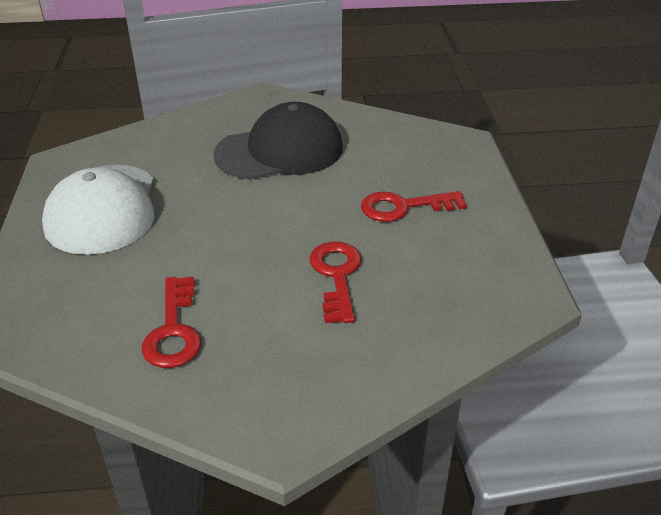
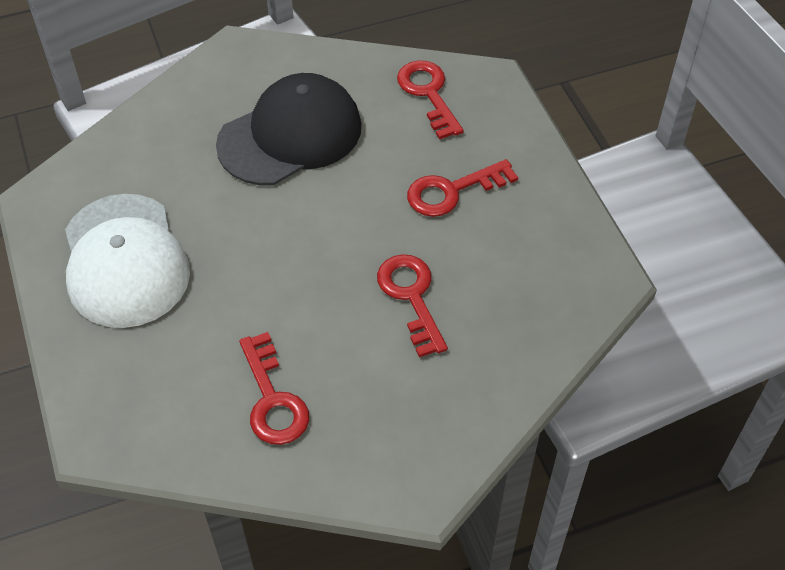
camera: 15 degrees left, 15 degrees up
(407, 142) = (428, 94): none -> red key

